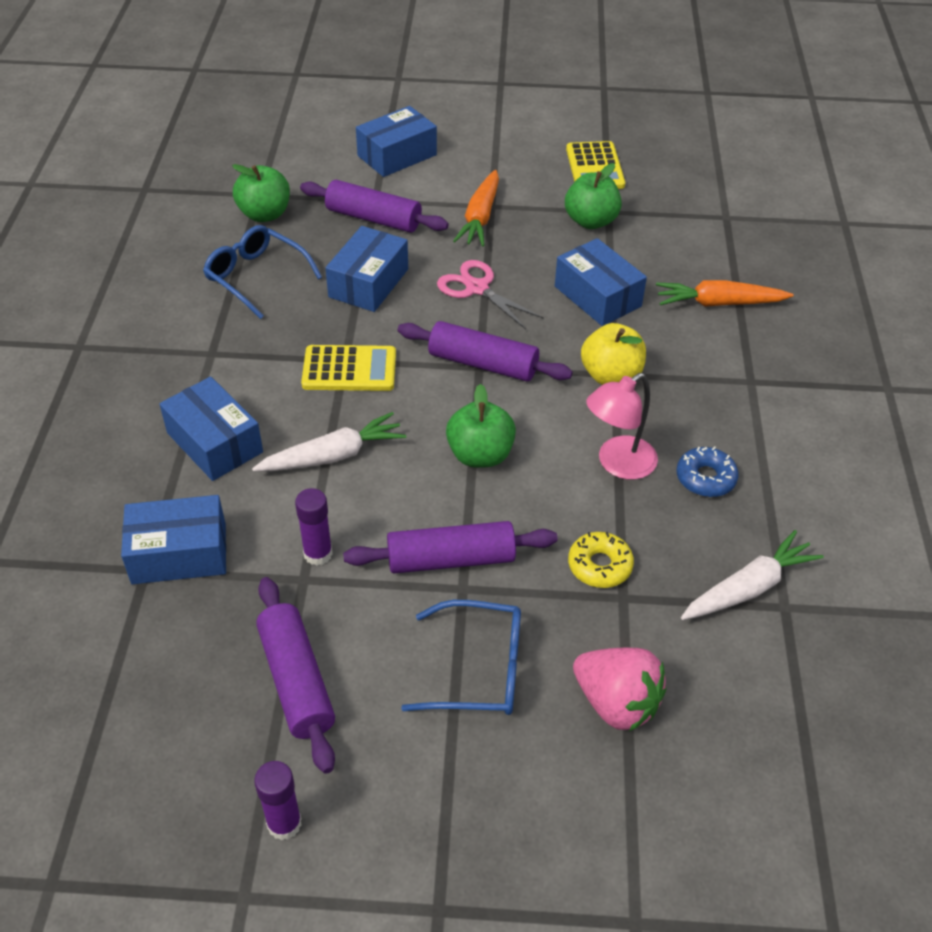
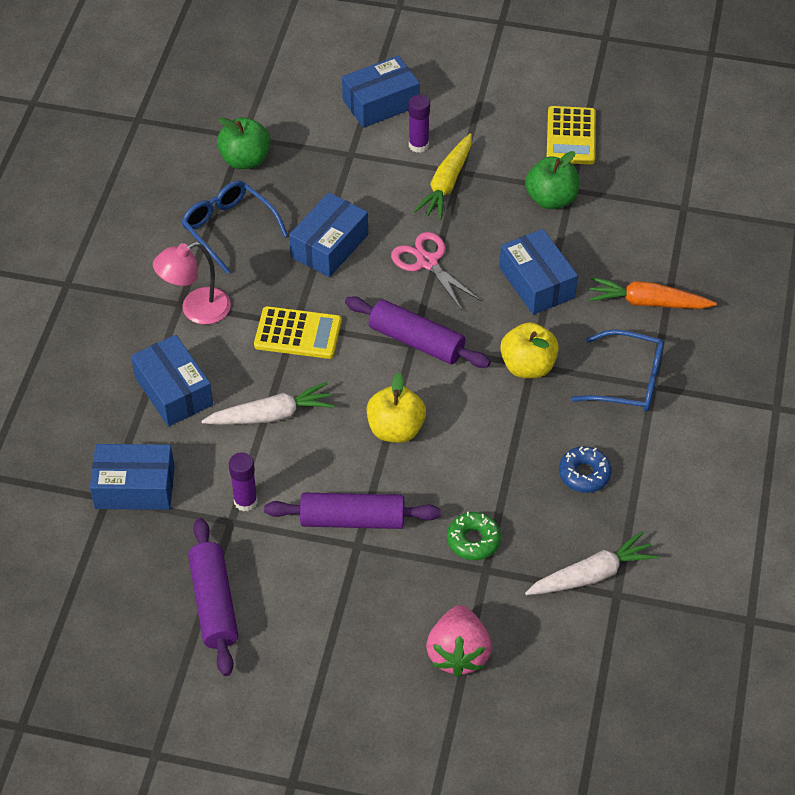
camera: 10 degrees right, 5 degrees up
(284, 823) = (190, 708): purple glue stick -> purple glue stick (418, 145)
(373, 218) = (346, 175): purple rolling pin -> none
(479, 669) = (356, 613): blue glasses -> blue glasses (628, 381)
(480, 217) = (446, 184): orange carrot -> yellow carrot
(480, 455) = (395, 429): green apple -> yellow apple
(599, 565) = (473, 540): yellow donut -> green donut
(616, 703) = (458, 653): pink strawberry -> pink strawberry turned 45 degrees clockwise
(617, 464) = (512, 452): pink lamp -> pink lamp (196, 310)

